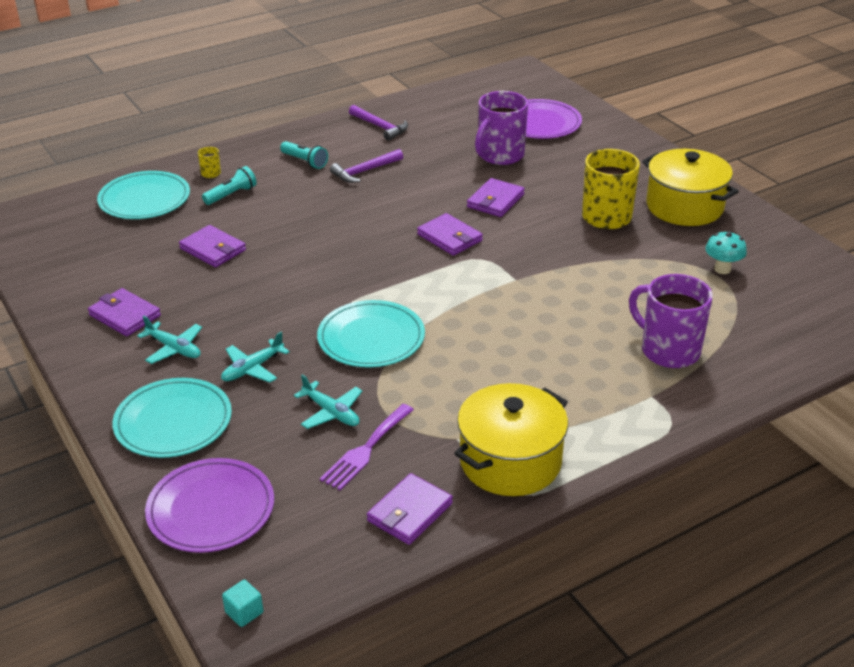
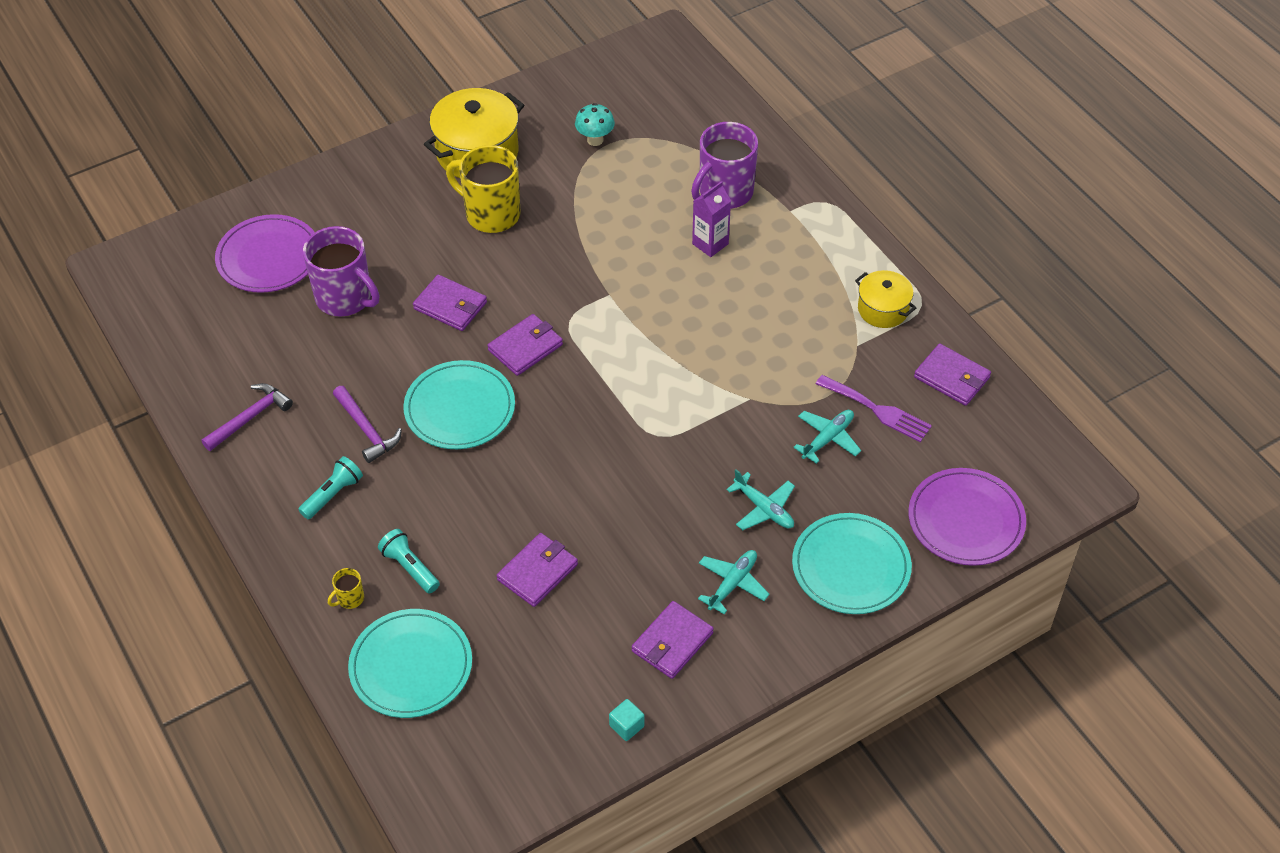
camera: 90 degrees left, 15 degrees up
(244, 612) = (1077, 482): turquoise cube -> turquoise cube (626, 726)
(371, 338) = (710, 412): turquoise plate -> turquoise plate (460, 408)
(510, 461) = (883, 309): yellow pot -> yellow pot, size x0.57
(591, 340) = (710, 244): none -> purple carton

